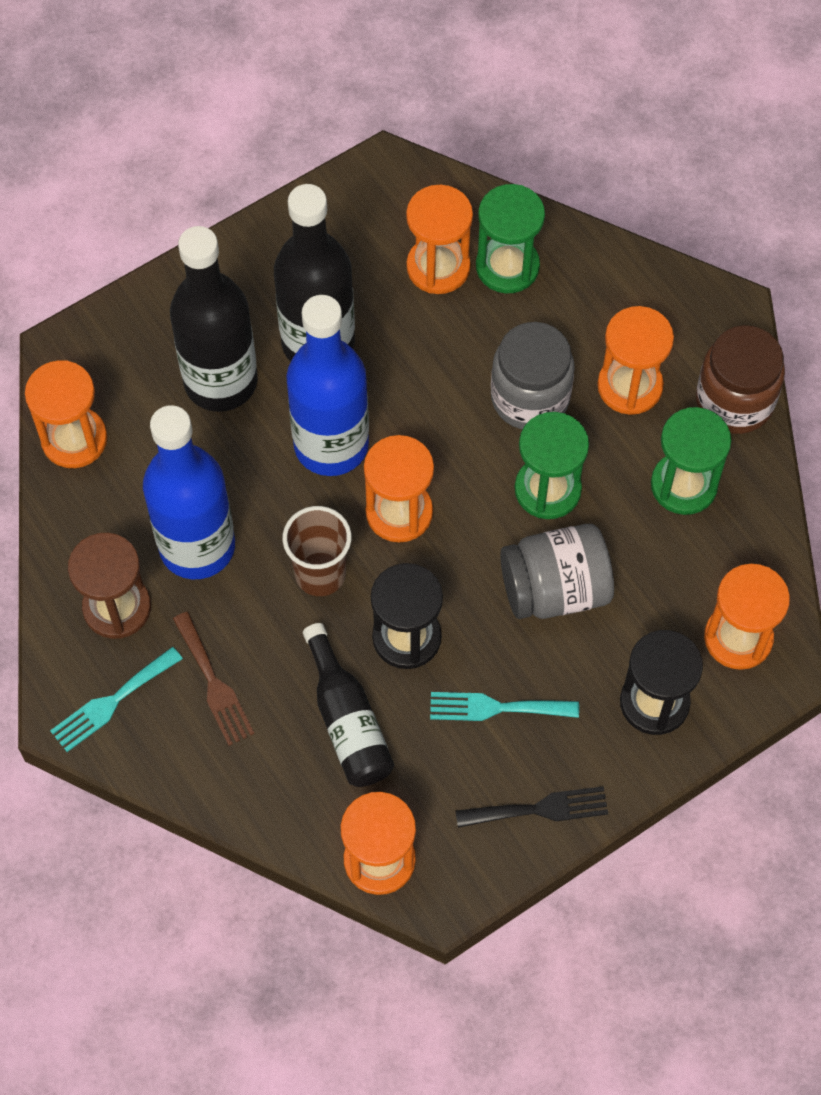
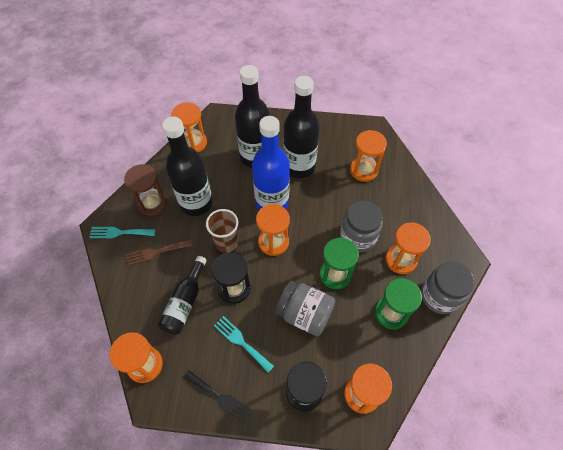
camera: 40 degrees right, 5 degrees down
(197, 546) = (196, 203): blue bottle -> black bottle
(214, 684) = (155, 252): brown fork -> brown fork turned 60 degrees clockwise
(507, 266) = (389, 186): green hourglass -> none
(734, 401) = (440, 296): brown jar -> grey jar

